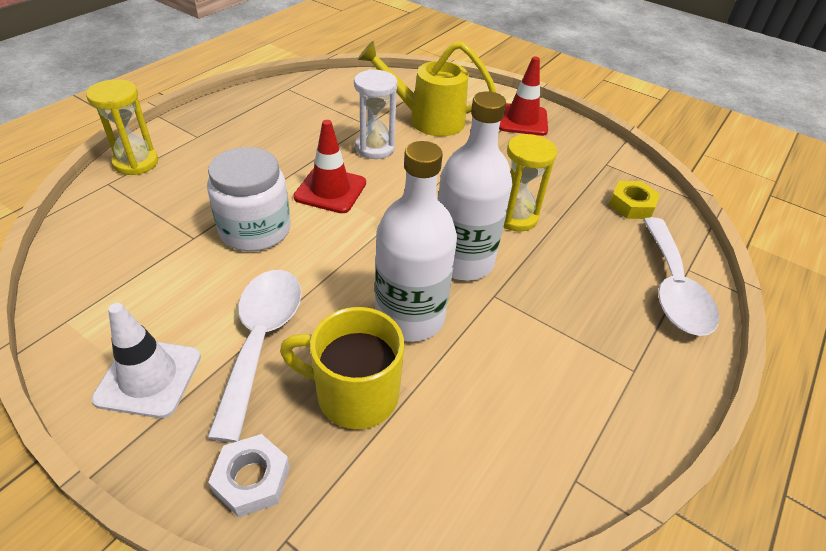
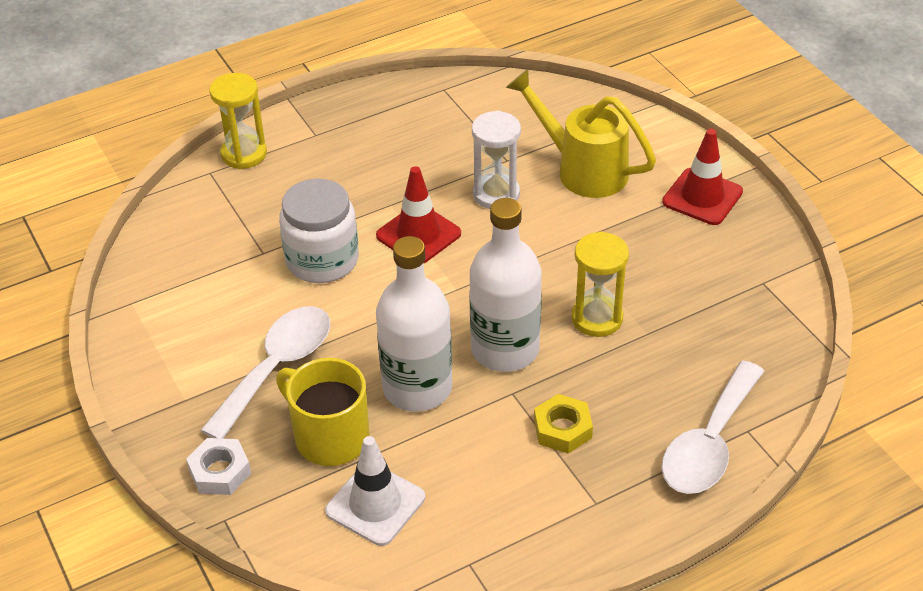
camera: 30 degrees right, 0 degrees up
(149, 377) = (177, 370): white traffic cone -> white traffic cone (375, 504)
(631, 205) = (747, 341): yellow nut -> yellow nut (562, 429)

